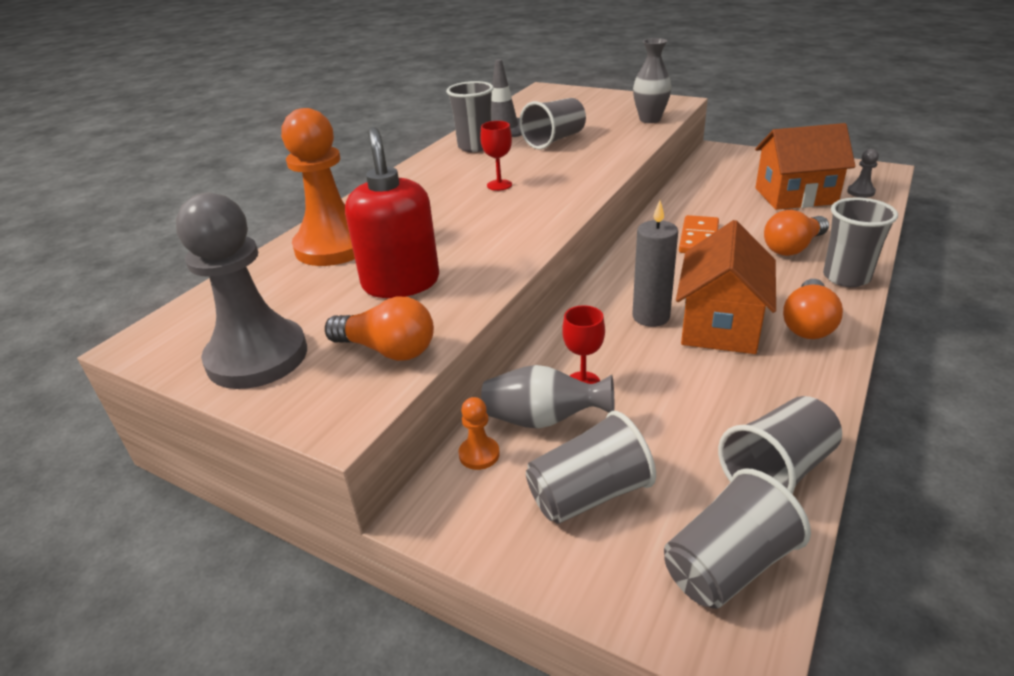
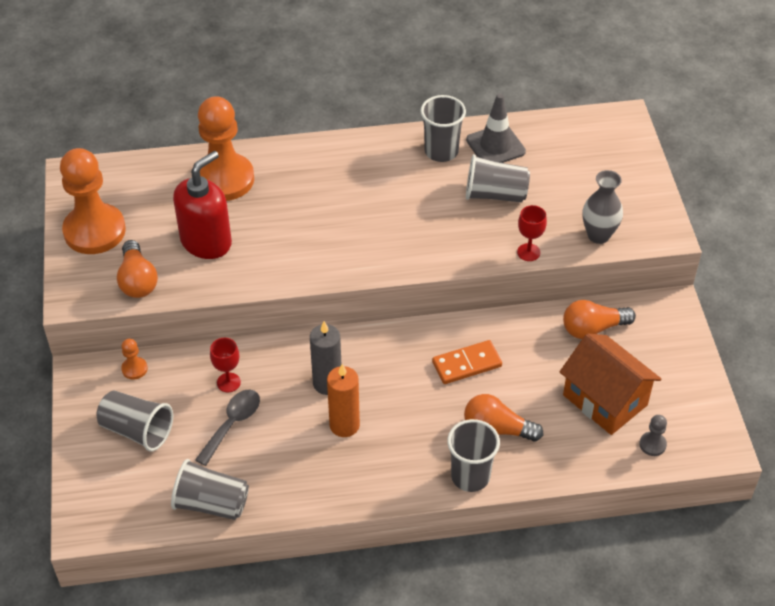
camera: 50 degrees right, 15 degrees up
(257, 357) = (94, 231): grey pawn -> orange pawn
(499, 185) = (379, 209): red goblet -> red goblet (528, 252)
(543, 419) = (182, 381): grey vase -> none
(651, 402) = (232, 424): none -> grey spoon
(720, 325) = (344, 425): orange house -> orange candle
(727, 565) = (127, 506): grey cup -> none
(808, 324) = (382, 473): orange light bulb -> orange light bulb (593, 328)

